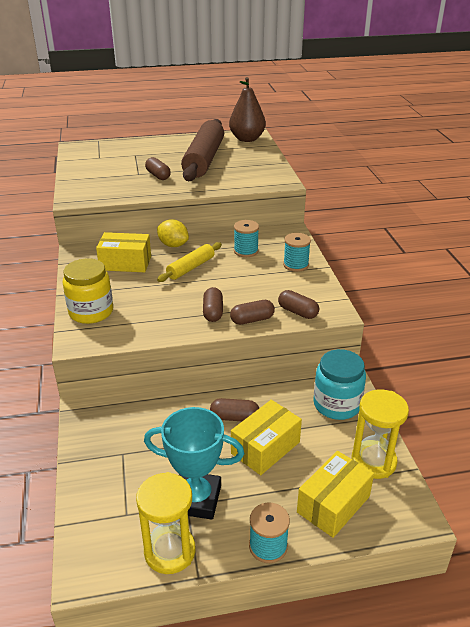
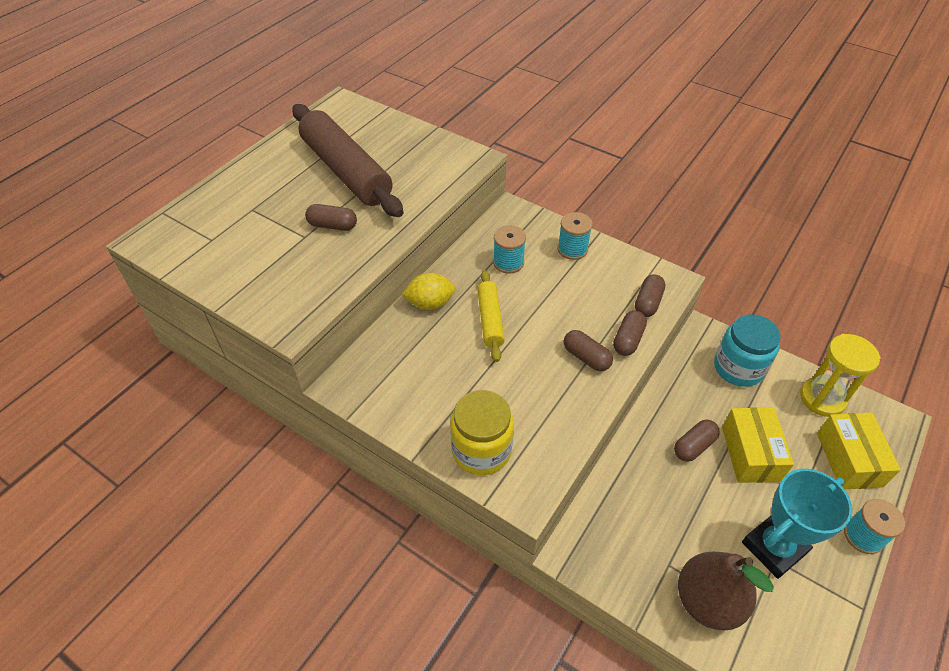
camera: 45 degrees left, 15 degrees up
(125, 263) = (418, 362): yellow box -> none
(170, 551) = (821, 610): yellow hourglass -> none
(247, 139) = (345, 114): brown pear -> brown pear (707, 601)
(297, 312) = (648, 303): brown capsule -> brown capsule turned 60 degrees counterclockwise

